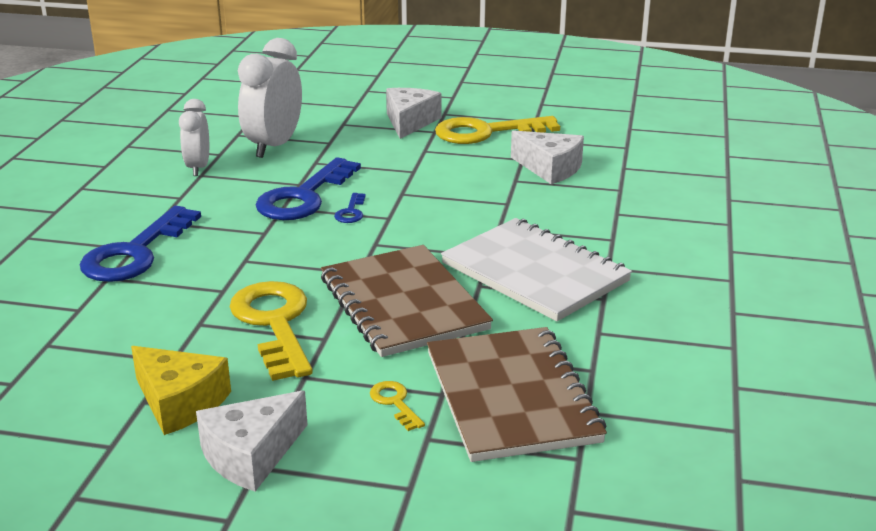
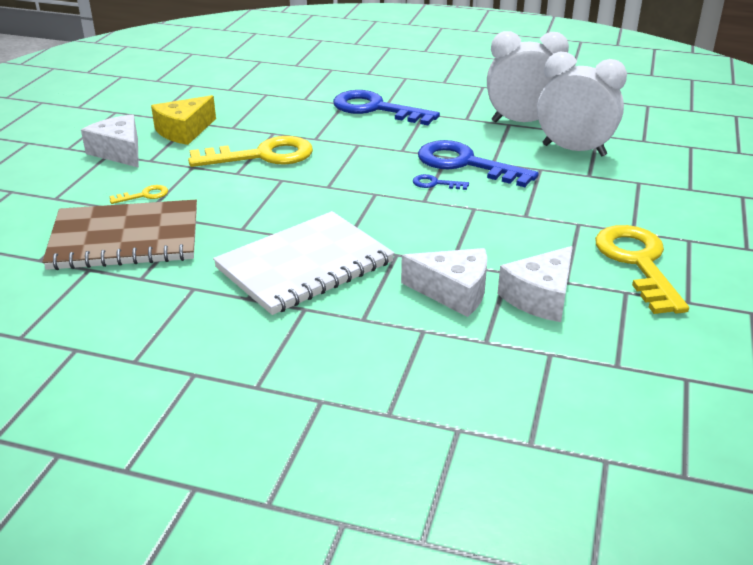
camera: 95 degrees right, 5 degrees up
(198, 168) = (522, 122): white clock -> white clock, size x1.61
(403, 303) = (272, 202): brown notebook -> none
(409, 122) = (654, 217): white cheese -> white cheese (453, 292)

